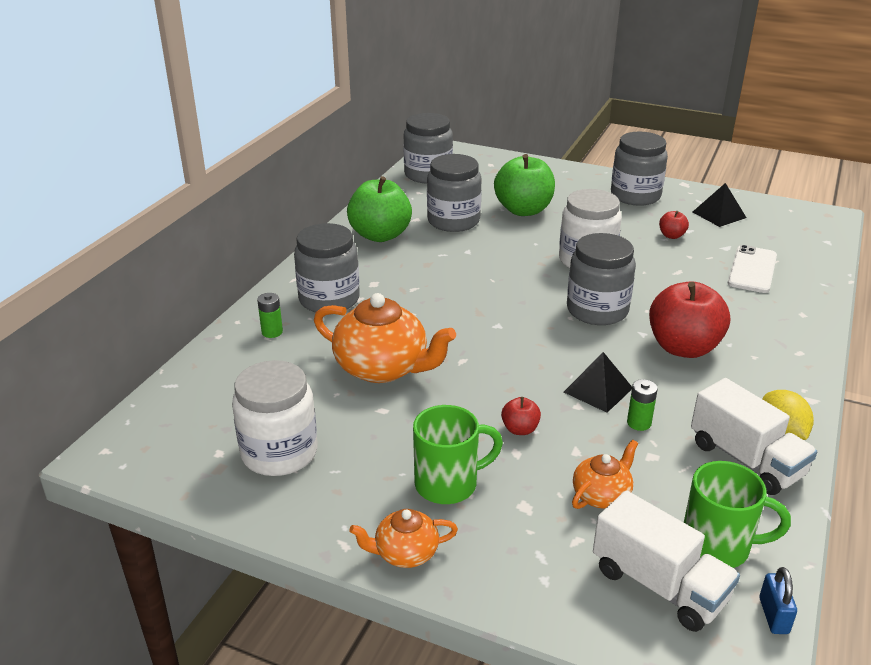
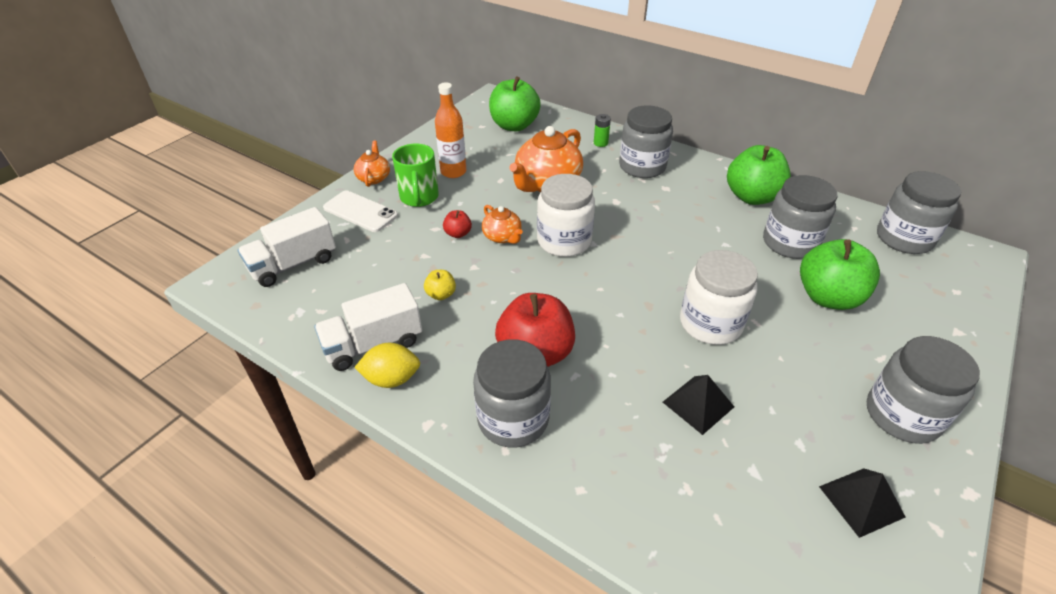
camera: 100 degrees right, 10 degrees up
(219, 416) = (514, 126): none -> green apple
(279, 452) = (473, 143): white jar -> white jar (564, 241)
(369, 460) = (453, 172): none -> orange bottle
(597, 310) = (610, 309): grey jar -> grey jar (513, 419)
(598, 390) = (489, 282): black pyramid -> black pyramid (698, 404)
(602, 495) = (377, 258): orange teapot -> orange teapot (502, 237)
(639, 423) = (441, 294): green battery -> yellow apple
(671, 236) = (781, 419): red apple -> none
(718, 546) = (304, 299): green mug -> none
(752, 269) = (692, 478): white phone -> white phone (360, 212)
(773, 615) = (239, 307): blue padlock -> none

